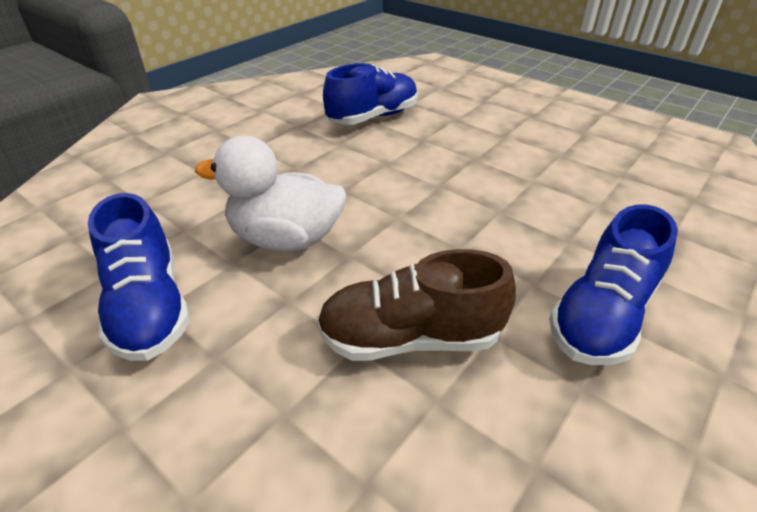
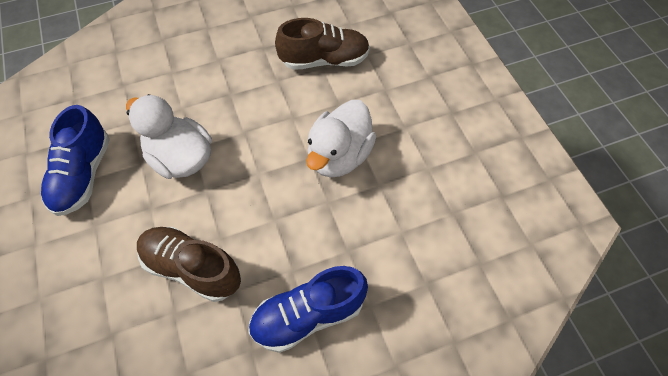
camera: 30 degrees right, 20 degrees up
(373, 117) = (324, 60): blue shoe -> brown shoe
(468, 174) = (339, 156): none -> white duck

